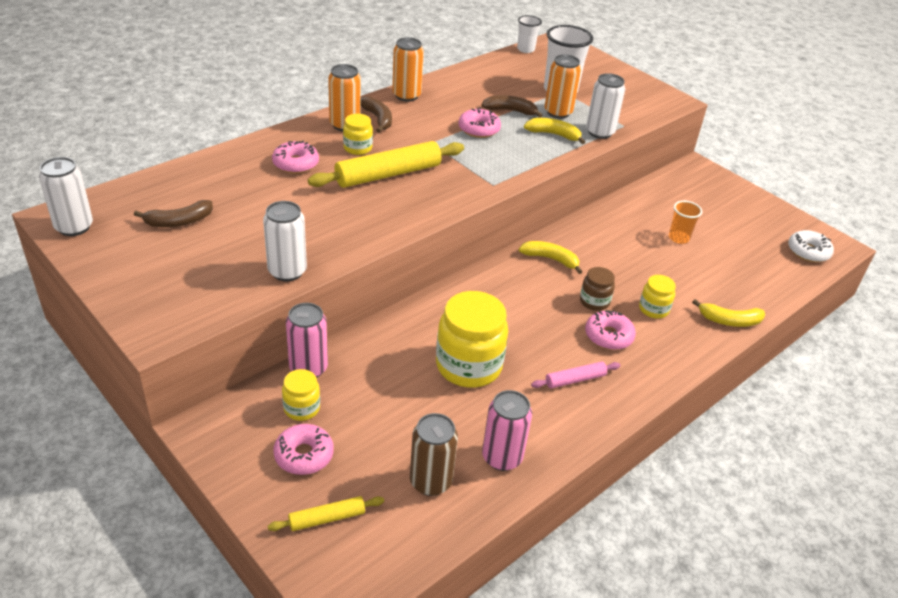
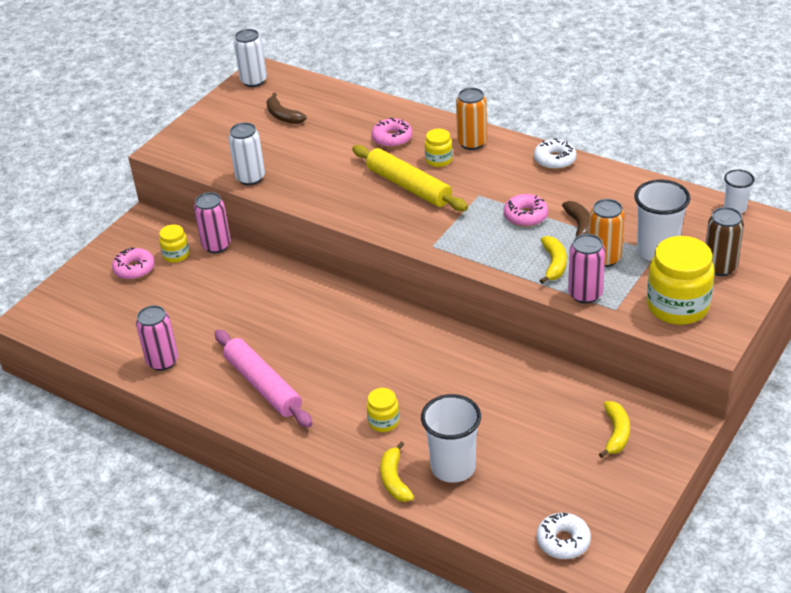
camera: 80 degrees right, 0 degrees up
(327, 518) = (85, 295): yellow rolling pin -> none
(378, 119) = (497, 156): brown banana -> none
(406, 95) = (554, 160): orange can -> white donut
(430, 481) = (129, 332): brown can -> brown can (720, 267)
(468, 366) = (253, 322): yellow jar -> yellow jar (677, 306)
(550, 259) = (422, 340): yellow banana -> yellow banana (616, 433)
(575, 380) = (262, 385): pink rolling pin -> pink rolling pin, size x1.96
(594, 301) = (374, 380): brown jar -> none
(600, 132) = (585, 294): white can -> pink can
(608, 336) = (329, 397): pink donut -> none
(678, 238) = (518, 426): orange cup -> none
(720, 284) = (453, 467): none -> white cup

